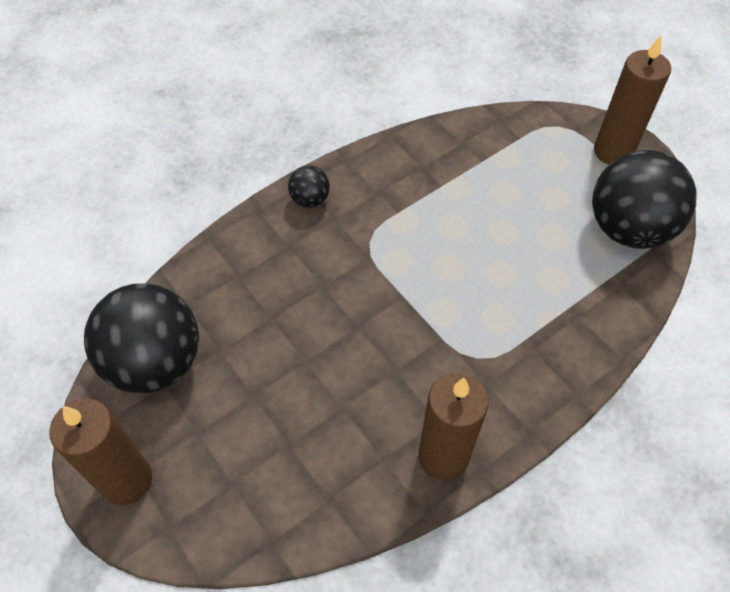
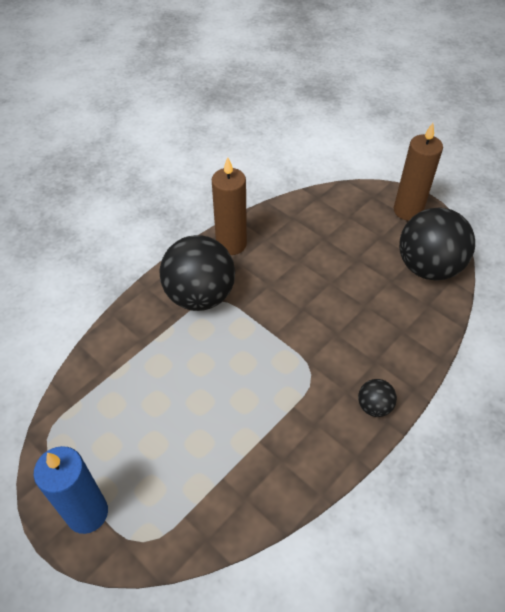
camera: 170 degrees right, 5 degrees down
(613, 152) = (87, 513): brown candle -> blue candle
(628, 229) = (88, 421): black ball -> black ball (200, 296)

